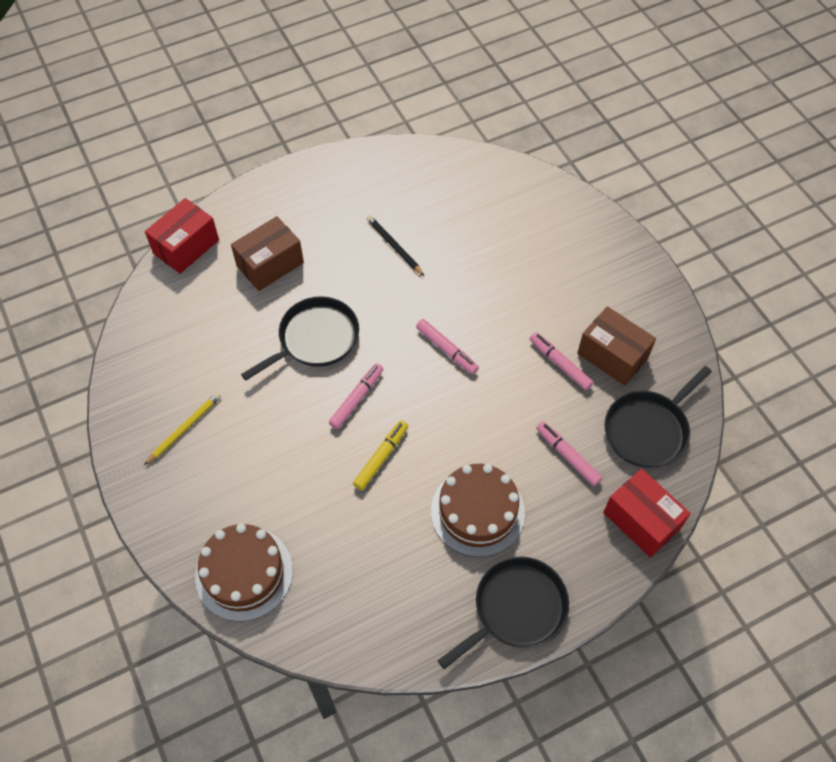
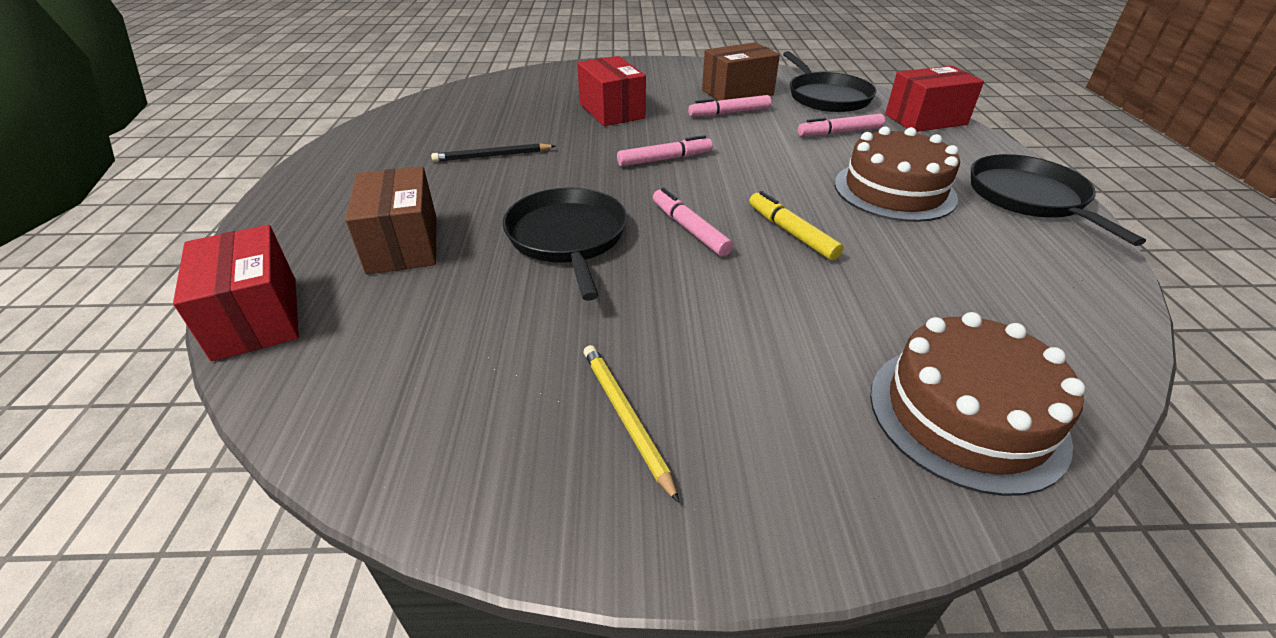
camera: 65 degrees left, 20 degrees down
(513, 281) = (612, 111): none -> red box

